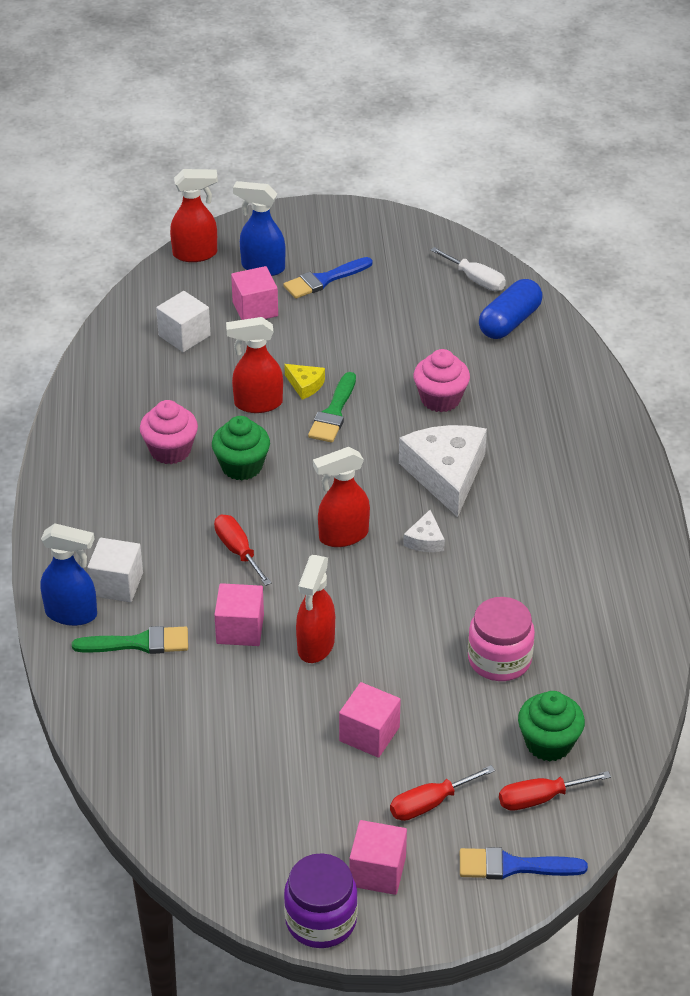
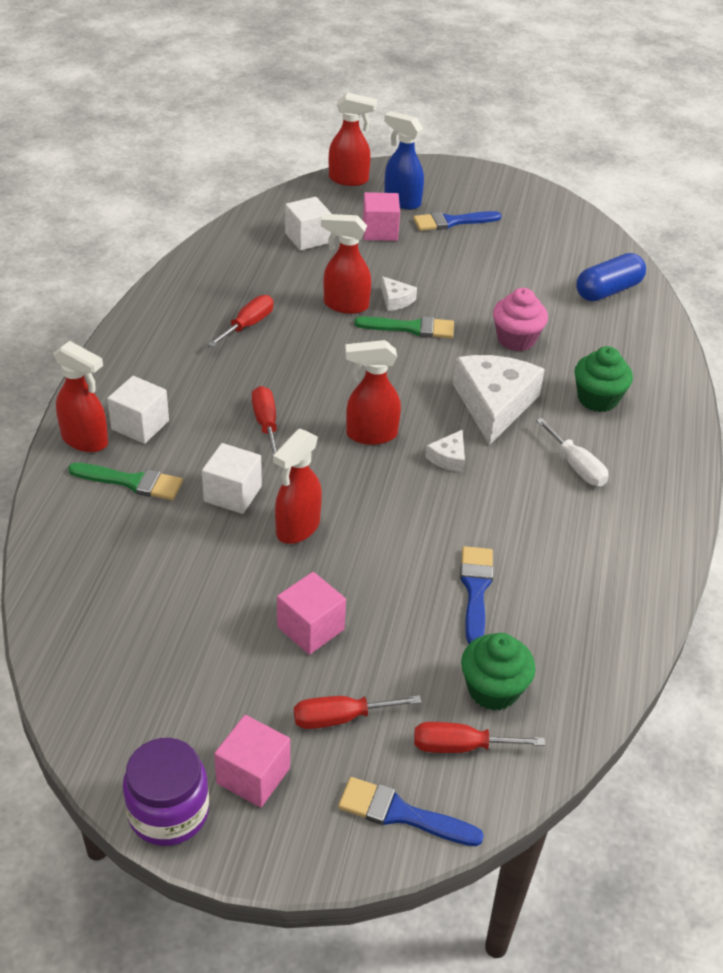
camera: 15 degrees right, 0 degrees up
(72, 614) = (85, 440): blue spray bottle -> red spray bottle
(170, 450) = (248, 325): pink cupcake -> red screwdriver
(240, 629) = (232, 494): pink cube -> white cube
(242, 466) = (305, 353): green cupcake -> green cupcake (597, 399)
(305, 385) = (396, 300): yellow cheese -> white cheese
(333, 412) = (411, 328): green brush -> green brush turned 120 degrees counterclockwise
(475, 280) = (590, 250): white screwdriver -> white screwdriver (576, 466)
(499, 659) = (475, 589): pink jar -> blue brush

